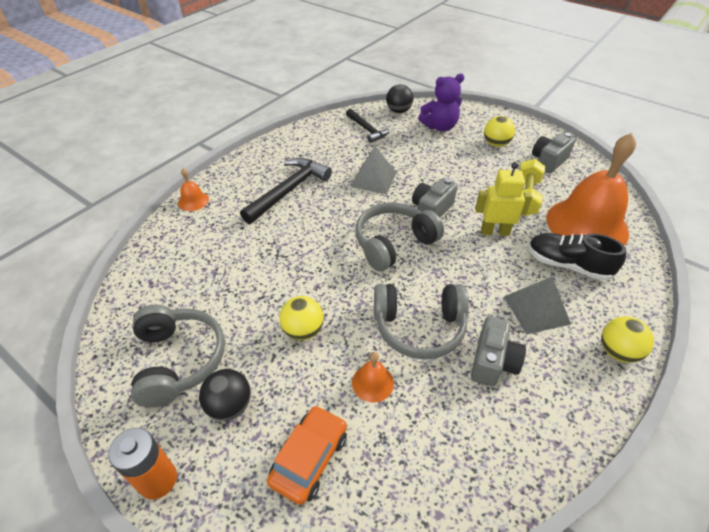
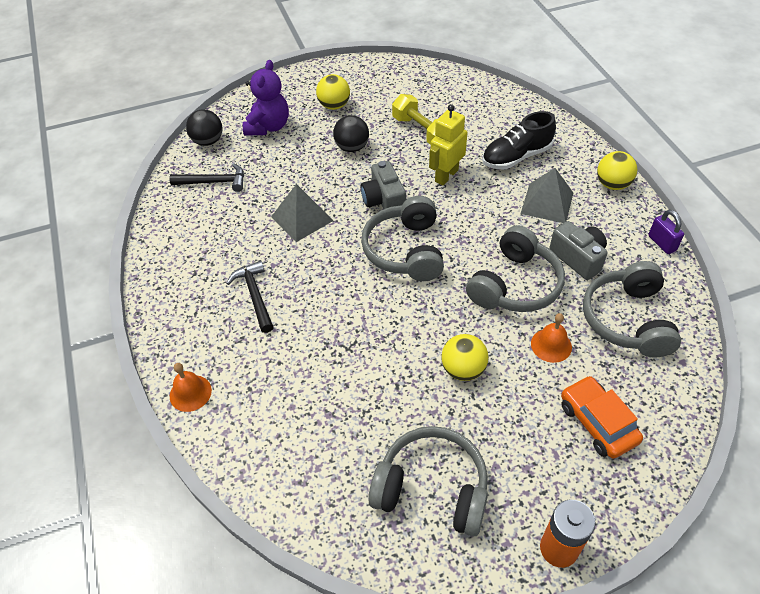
camera: 55 degrees left, 5 degrees up
(230, 405) = (512, 462): black ball -> black ball (352, 147)
(288, 190) = (255, 295): black hammer -> black hammer, size x0.63
(452, 436) = (627, 319): none -> grey headphones
(548, 161) = (390, 89): grey camera -> none
(584, 429) = (662, 243): none -> purple padlock
(587, 225) = (483, 118): orange bell -> none

